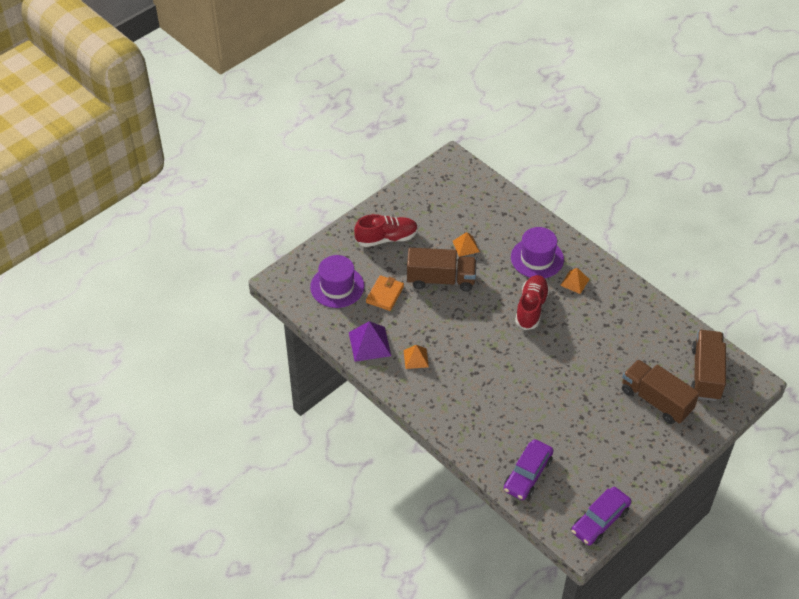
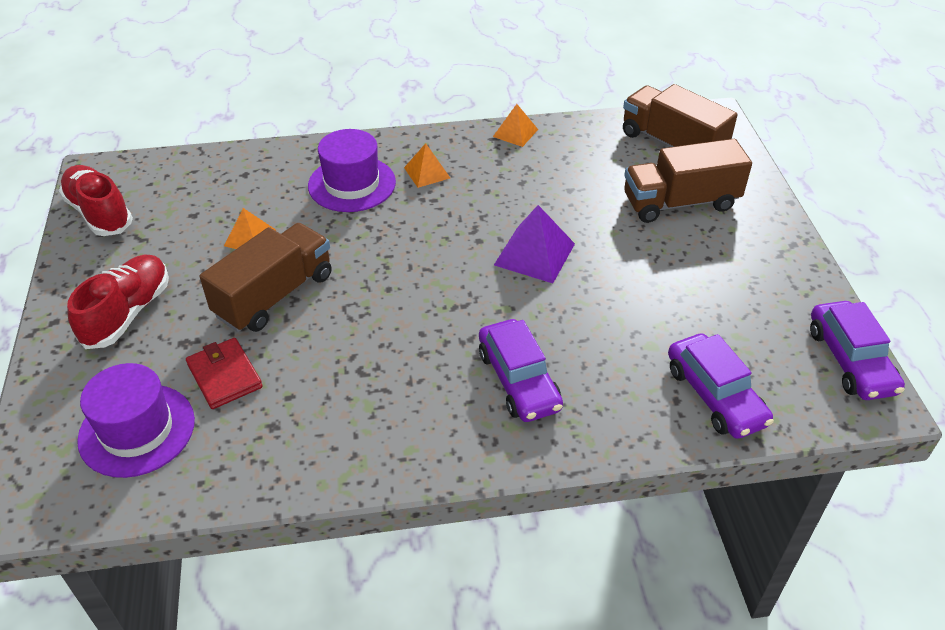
camera: 55 degrees left, 5 degrees down
(369, 344) = (295, 453): purple pyramid -> purple pyramid (534, 254)
(385, 294) = (225, 376): orange wallet -> red wallet
(416, 358) = (384, 408): orange pyramid -> orange pyramid (515, 133)
(471, 396) = (518, 380): none -> purple car
(531, 308) = (425, 232): red shoe -> red shoe (99, 213)

